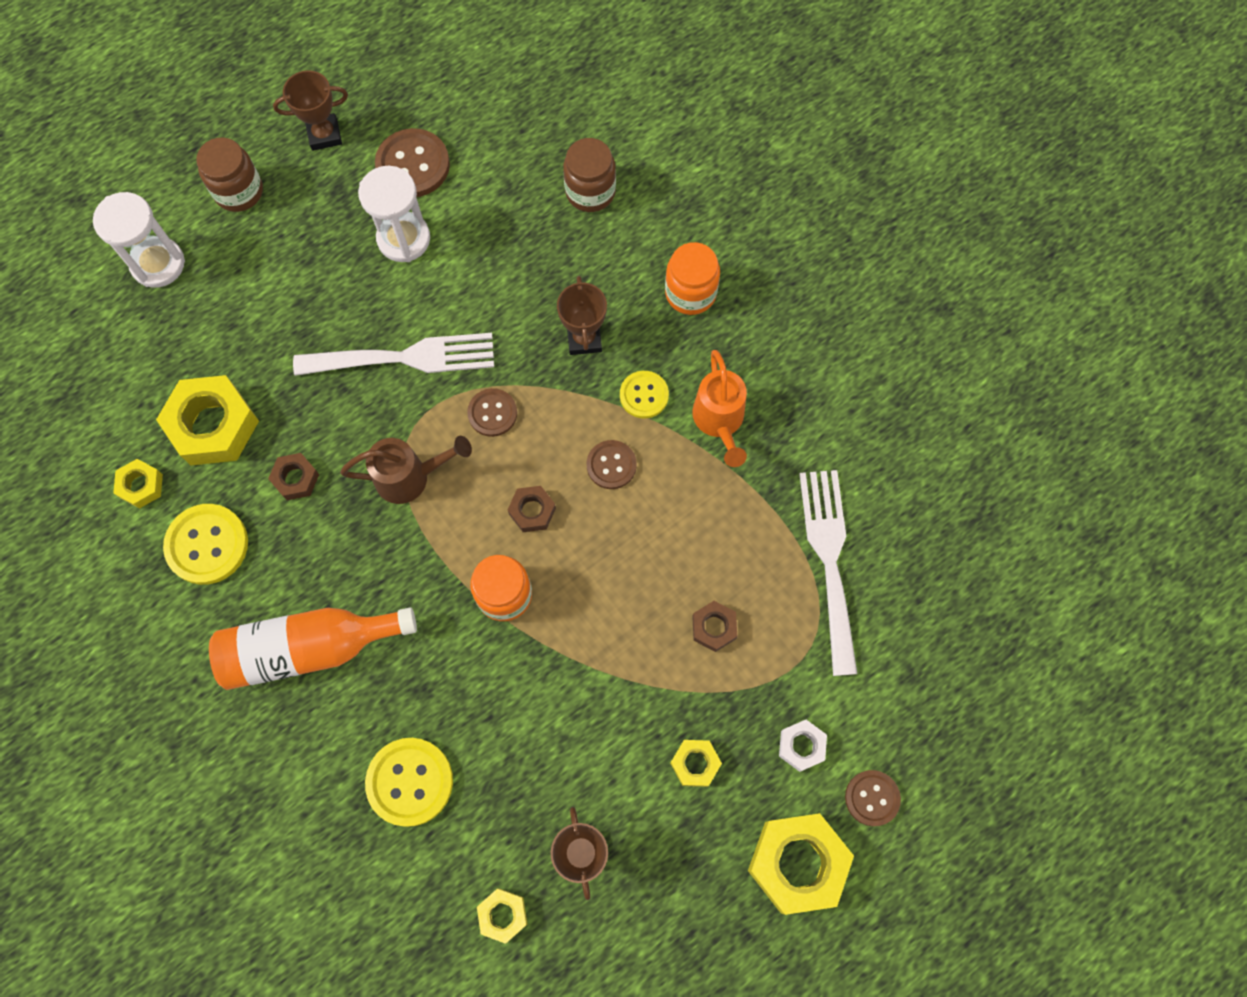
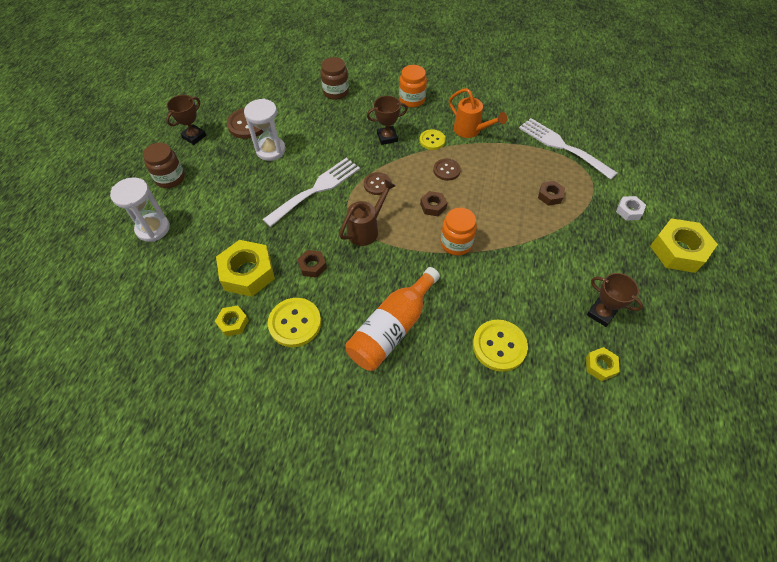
camera: 40 degrees left, 15 degrees down
(584, 339) = (387, 137): brown trophy -> brown trophy turned 60 degrees counterclockwise
(695, 763) = (601, 246): yellow nut -> none
(872, 798) = (673, 209): brown button -> none

